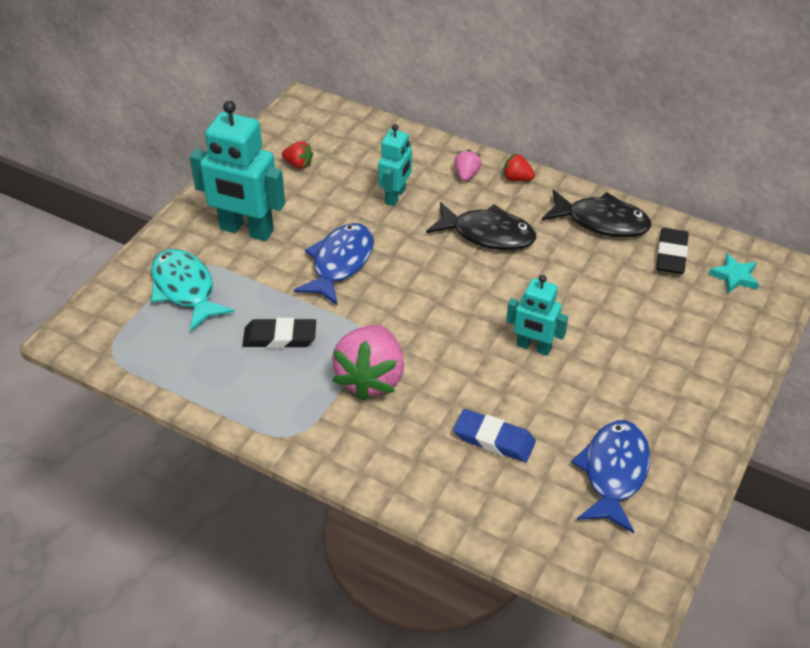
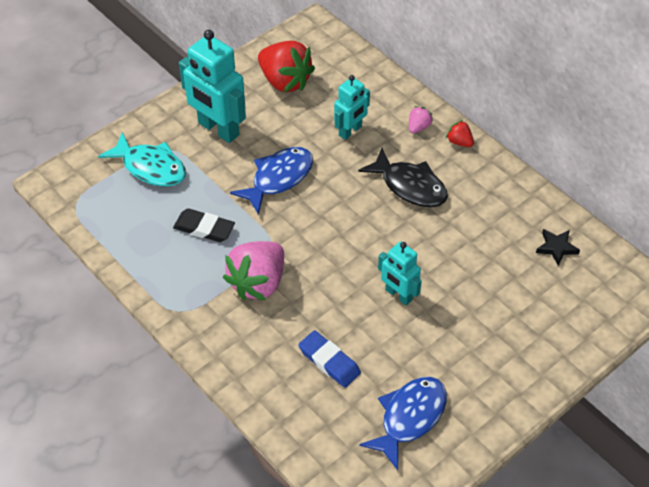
camera: 20 degrees right, 5 degrees up
(185, 289) = (150, 167): turquoise fish -> turquoise fish turned 135 degrees clockwise
(298, 164) = (285, 81): red strawberry -> red strawberry, size x2.20
(601, 222) = (512, 201): black fish -> none
(671, 255) = (556, 248): black eraser -> black star
(734, 276) = (601, 283): turquoise star -> none

